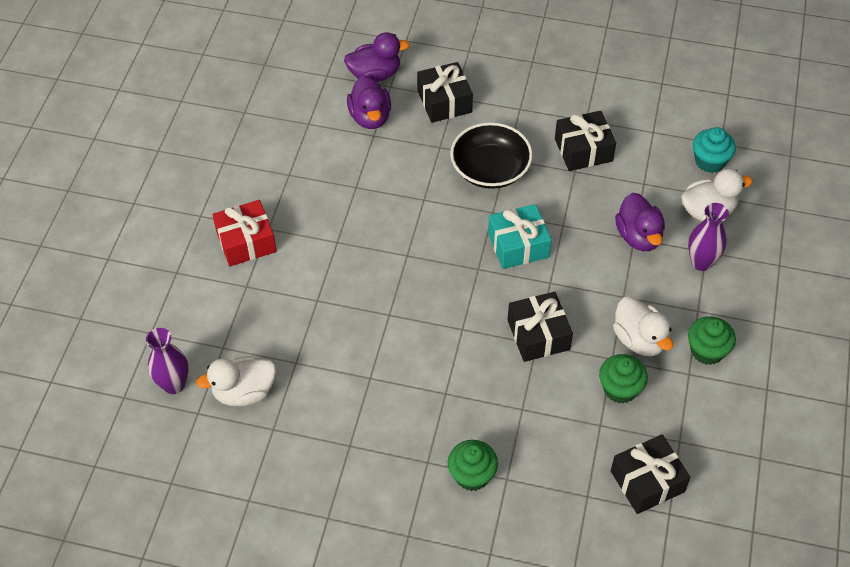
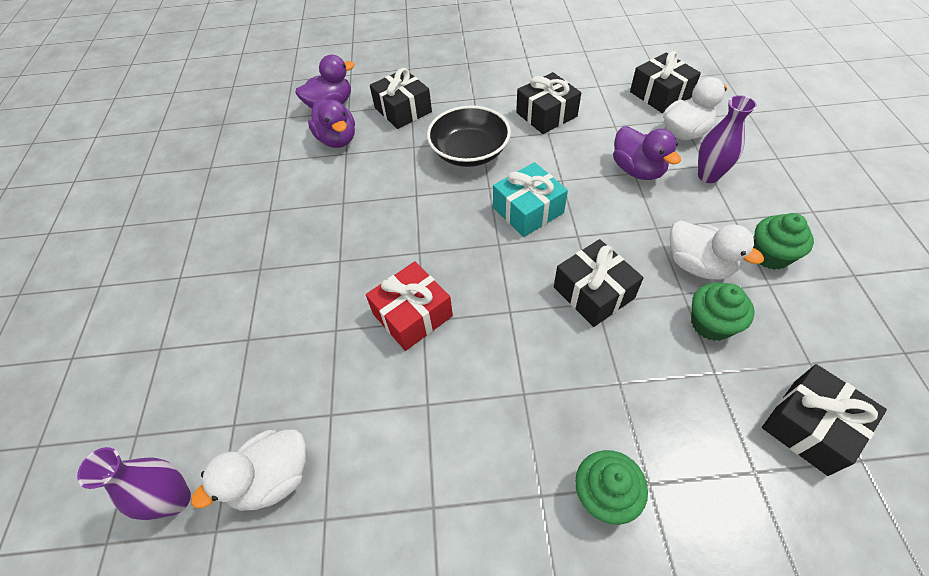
camera: 15 degrees left, 0 degrees up
(246, 242) = (237, 290): red gift -> red gift (412, 315)
(710, 161) = (660, 94): turquoise cupcake -> black gift

